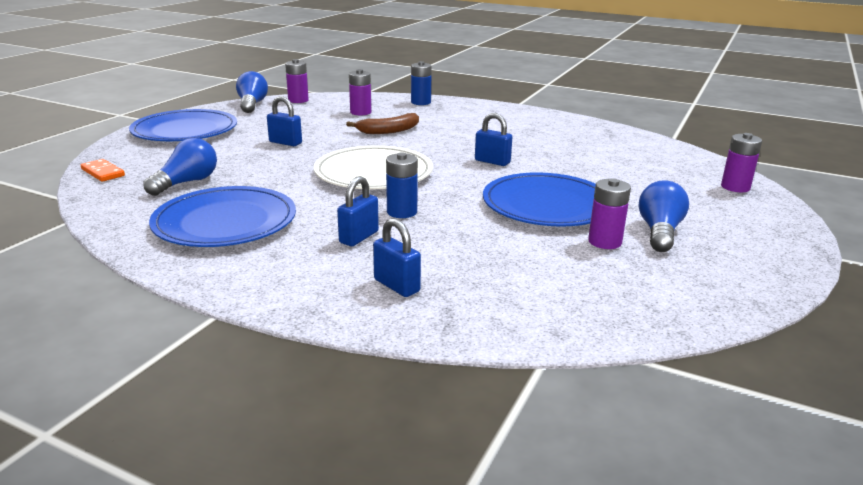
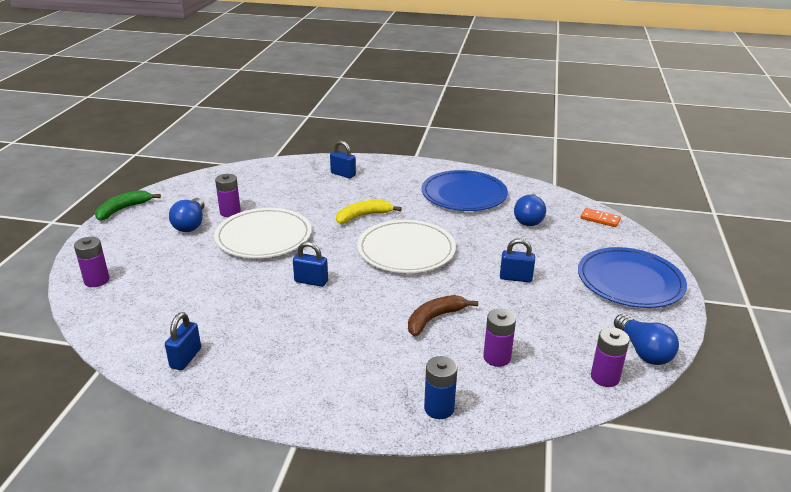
camera: 165 degrees right, 5 degrees up
(359, 237) = (378, 195): blue padlock -> blue padlock (186, 358)
(402, 212) = (363, 216): blue battery -> yellow banana
(547, 205) = (263, 237): blue plate -> white plate
(794, 269) = (123, 209): none -> green banana

